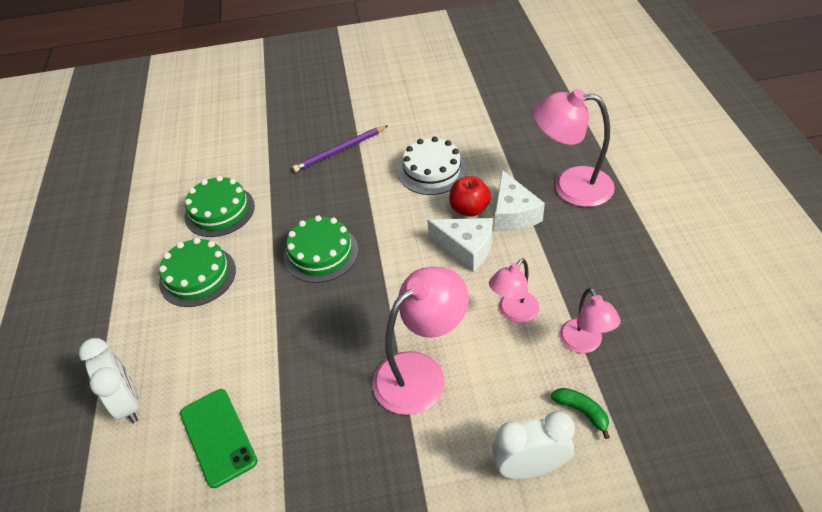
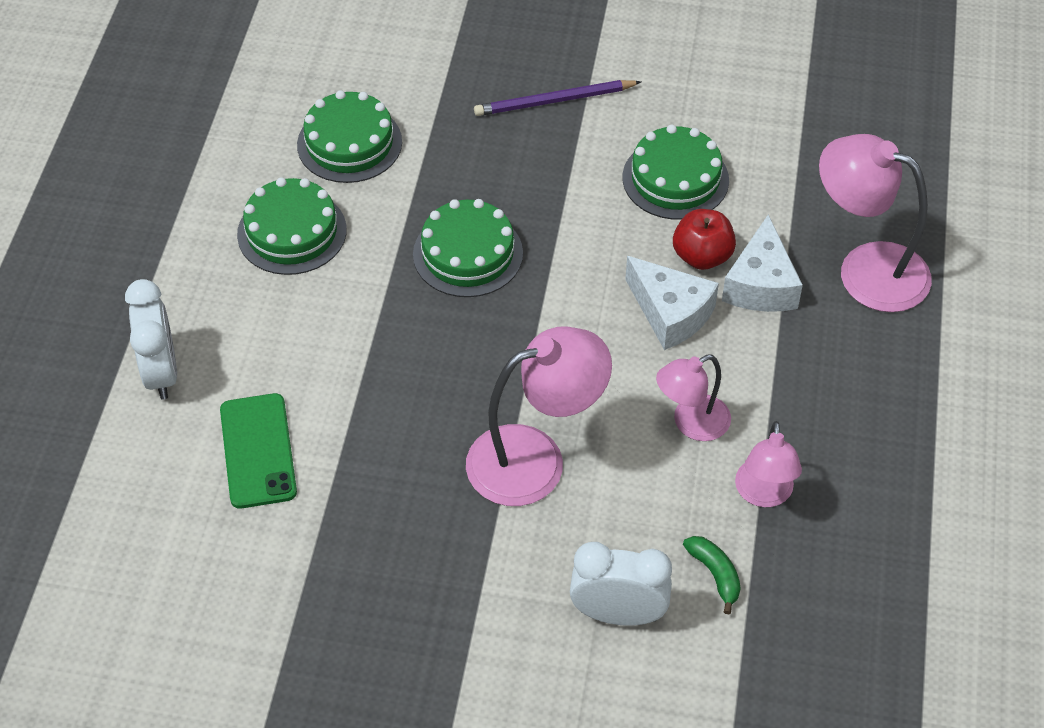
camera: 15 degrees right, 5 degrees up
(432, 171) = (675, 179): white cake -> green cake

